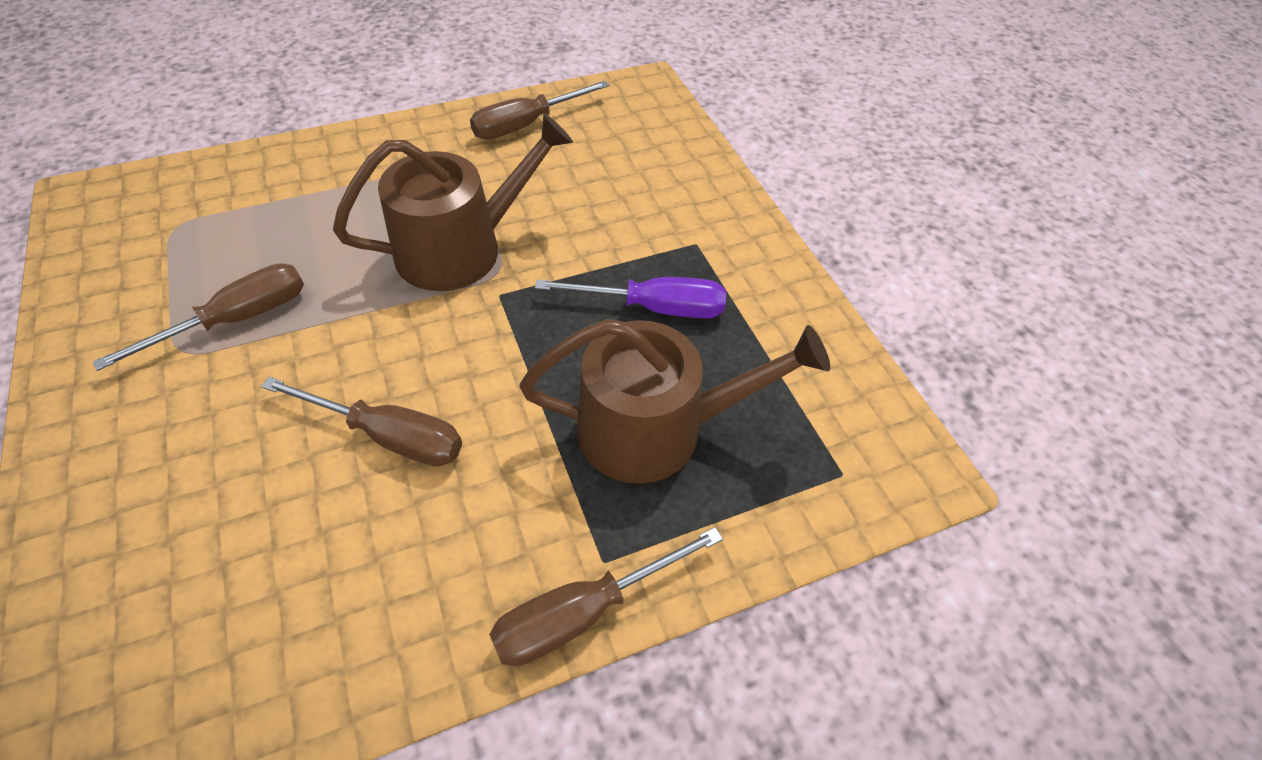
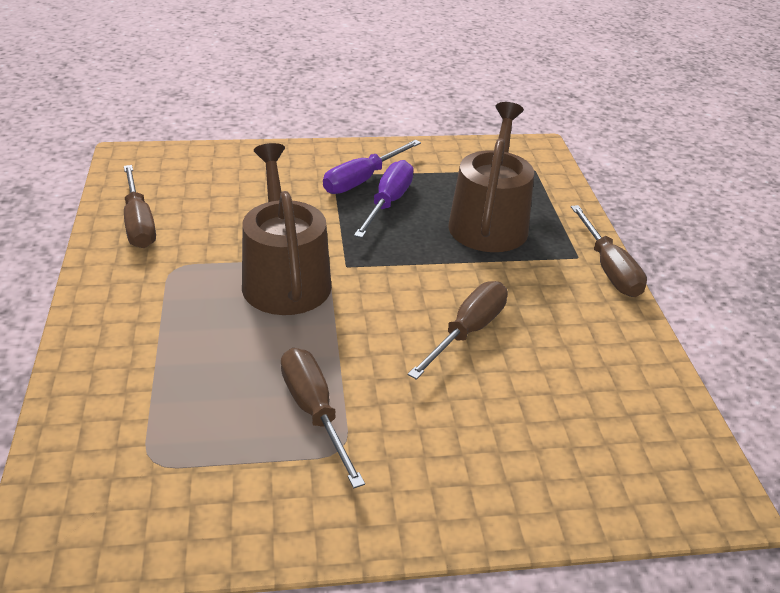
camera: 75 degrees left, 15 degrees down
(697, 272) = (362, 180): none -> purple screwdriver

